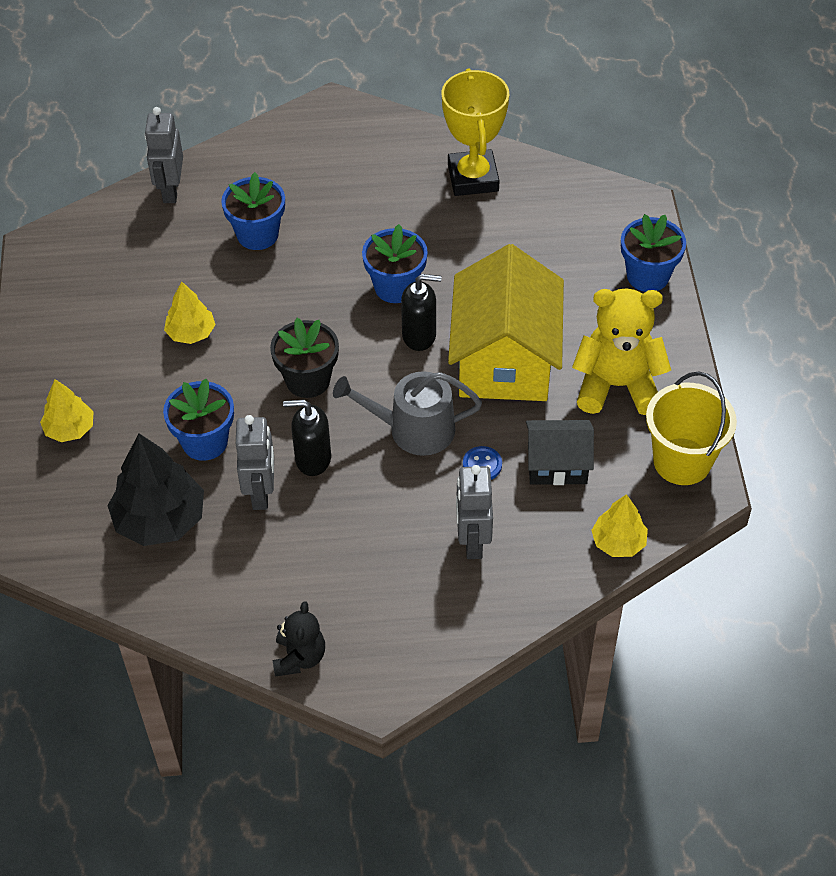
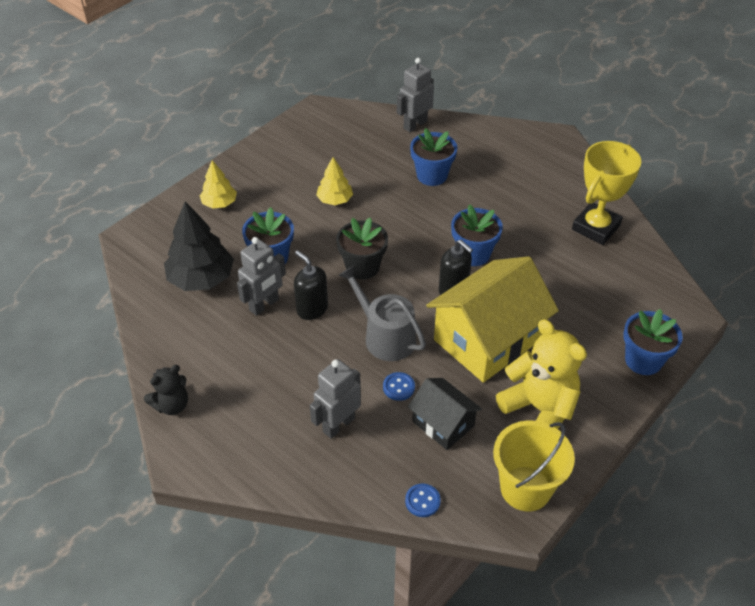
camera: 45 degrees right, 5 degrees down
(618, 542) = (422, 501): yellow tree -> blue button

